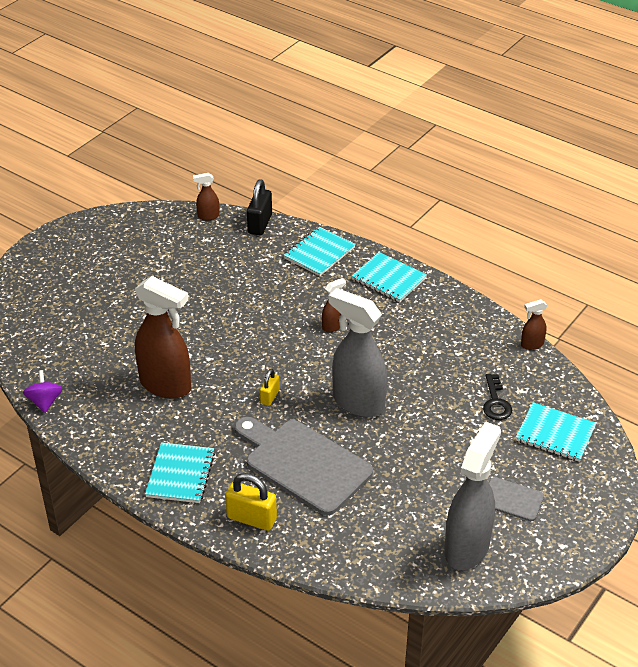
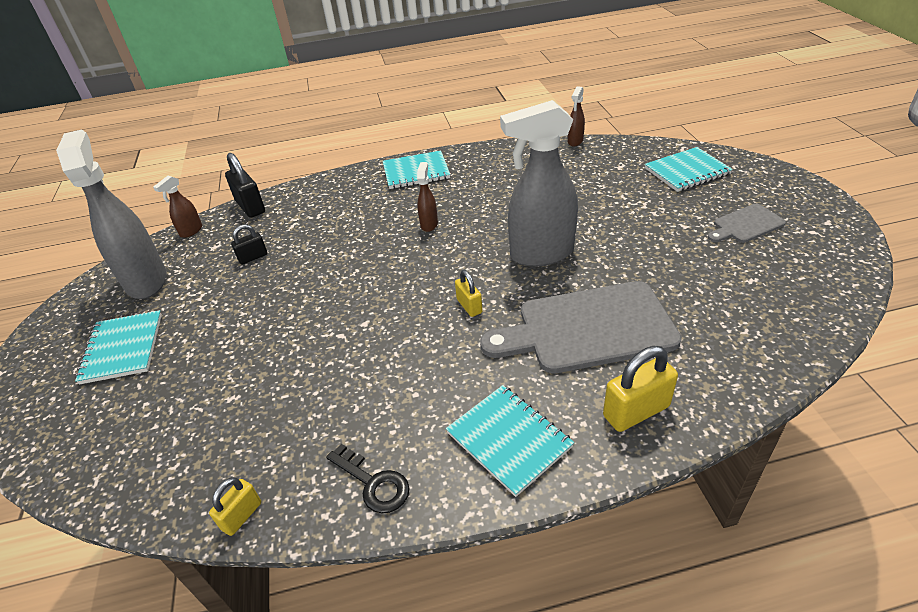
camera: 45 degrees left, 0 degrees up
(45, 402) = (241, 516): purple spinning top -> yellow padlock
(166, 385) = (360, 377): brown spray bottle -> none
(214, 265) = (253, 257): none -> black padlock
(319, 253) = (334, 192): turquoise notebook -> turquoise notebook (123, 348)
(467, 547) = (795, 275): grey spray bottle -> grey spray bottle (146, 280)
(496, 402) = (621, 183): black key -> black key (373, 483)

